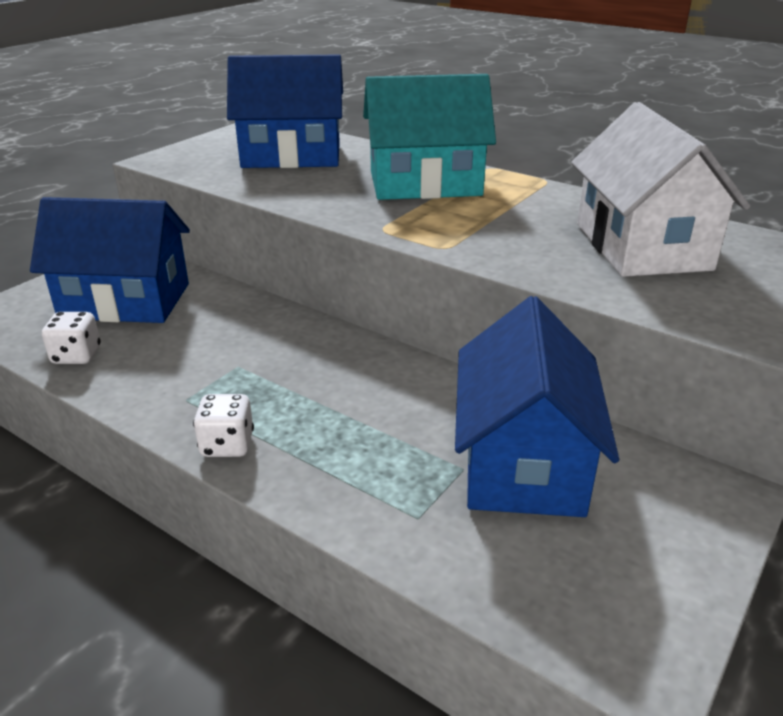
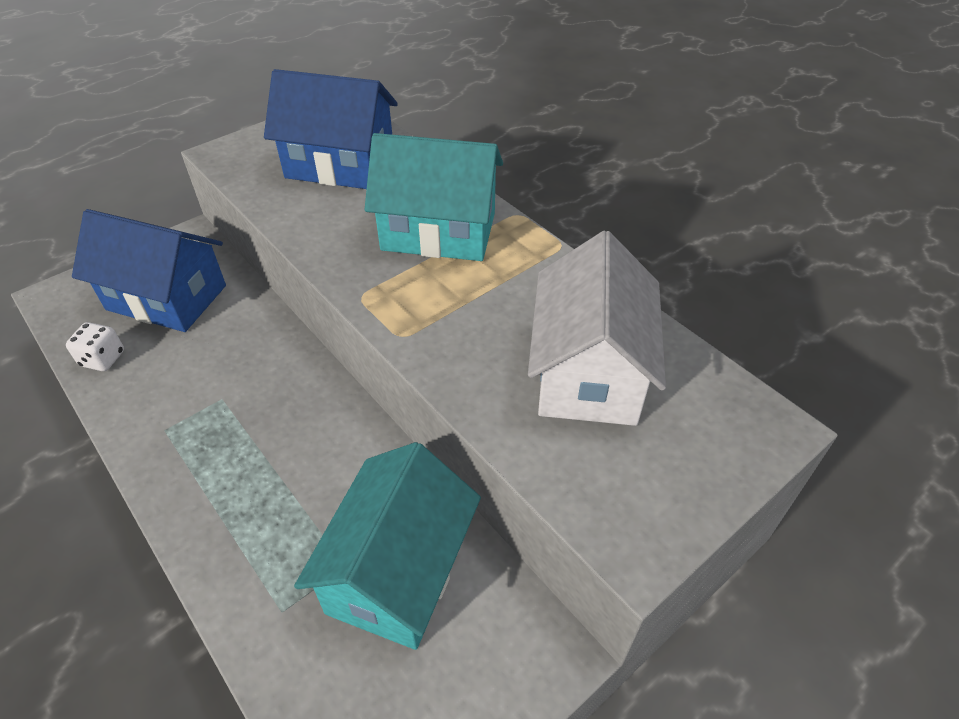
camera: 15 degrees right, 15 degrees up
(227, 445) = (173, 491): white dice -> none
(523, 462) = (398, 571): blue house -> turquoise house

